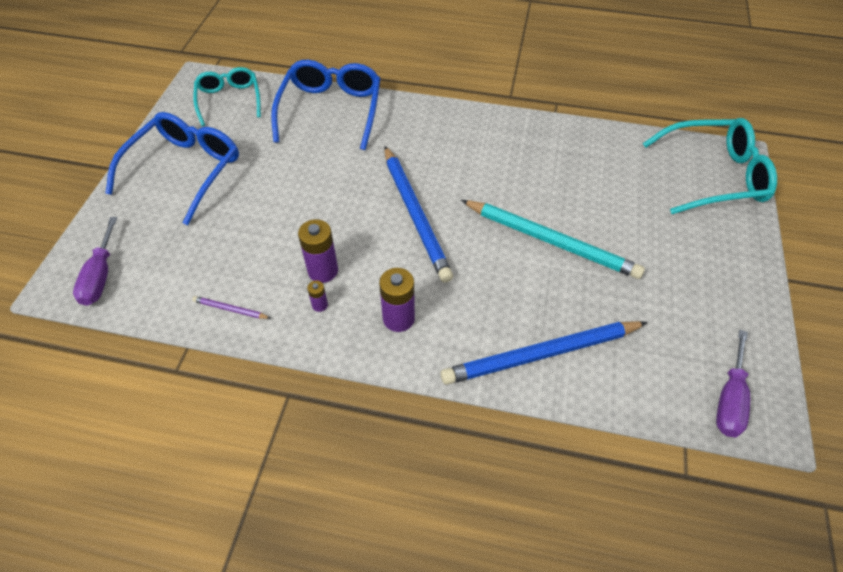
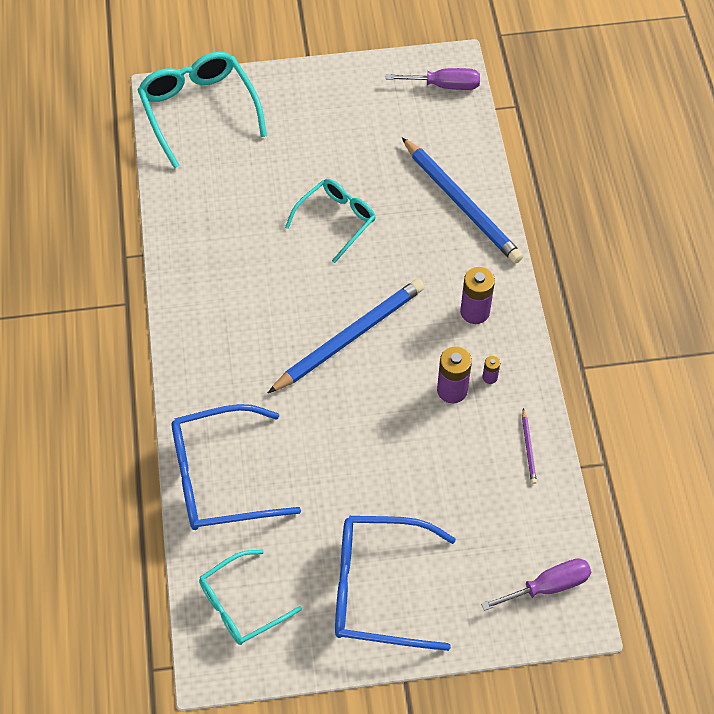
camera: 110 degrees left, 5 degrees up
(551, 241) = (336, 220): turquoise pencil -> turquoise glasses

